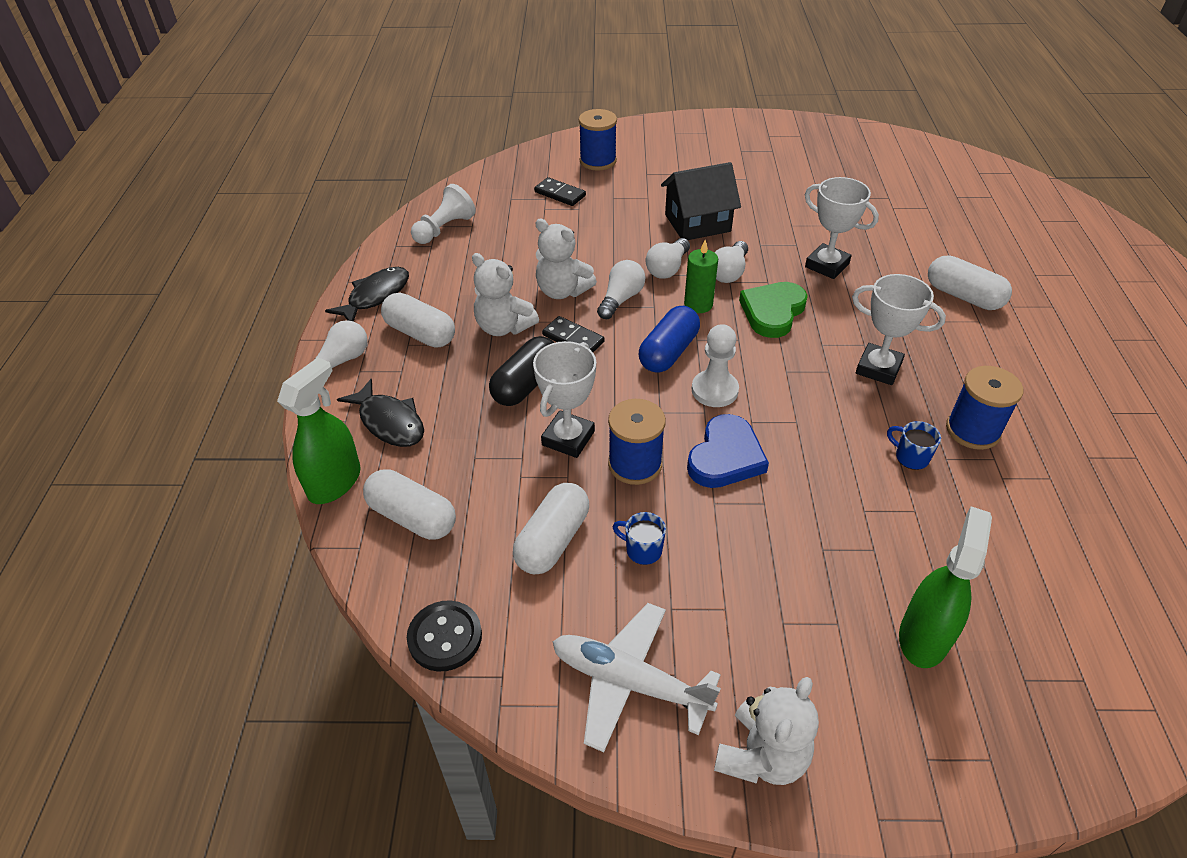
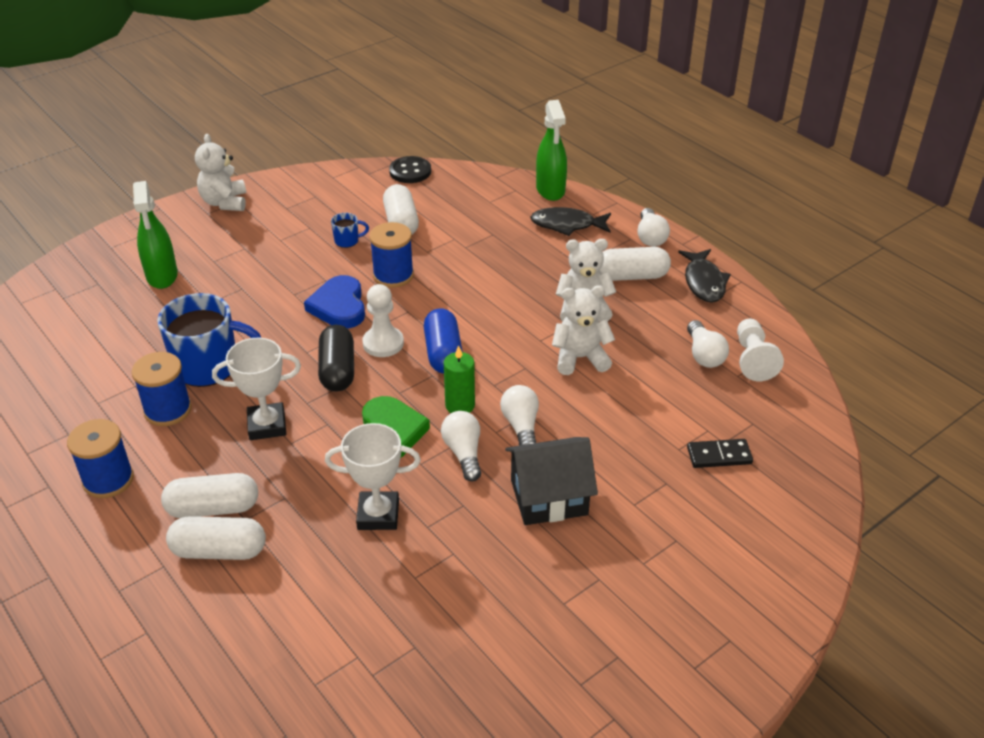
camera: 140 degrees right, 5 degrees down
(412, 517) = (487, 197): white capsule -> white capsule (213, 508)
(526, 384) = (516, 283): black capsule -> black capsule (337, 370)
(568, 438) = (450, 268): white trophy -> none
(573, 338) = (524, 327): black domino -> none
(598, 161) = (747, 527): blue spool -> blue spool (108, 480)
(621, 299) = (526, 376): white light bulb -> white light bulb (704, 355)
(629, 682) = (307, 196): white plane -> none
(697, 223) = (549, 497): black house -> black house turned 45 degrees clockwise
(910, 457) = (209, 367): blue mug -> blue mug, size x2.30

